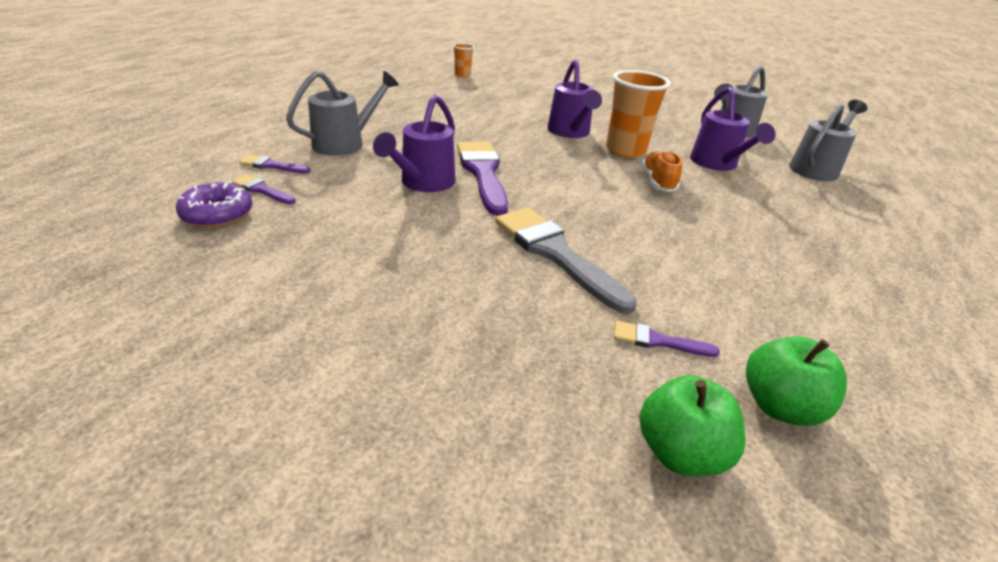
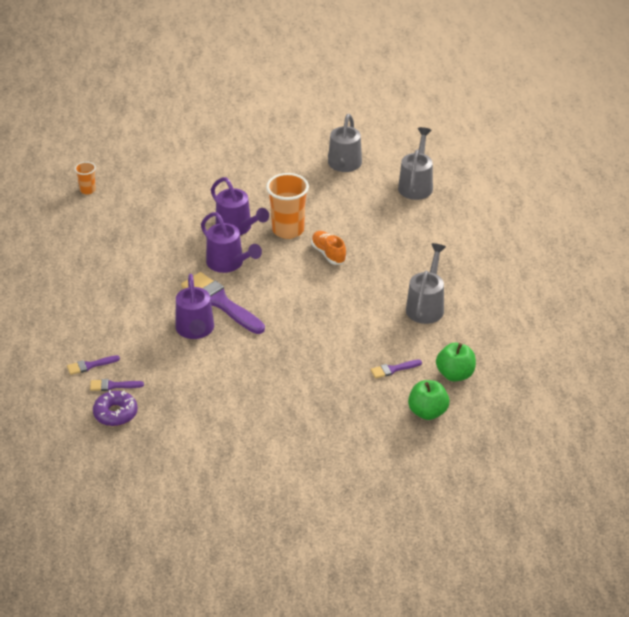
camera: 30 degrees left, 5 degrees up
(345, 143) = (106, 321): grey watering can -> grey watering can (426, 306)
(555, 254) = (314, 343): grey brush -> none
(717, 164) = (353, 214): purple watering can -> purple watering can (228, 264)

